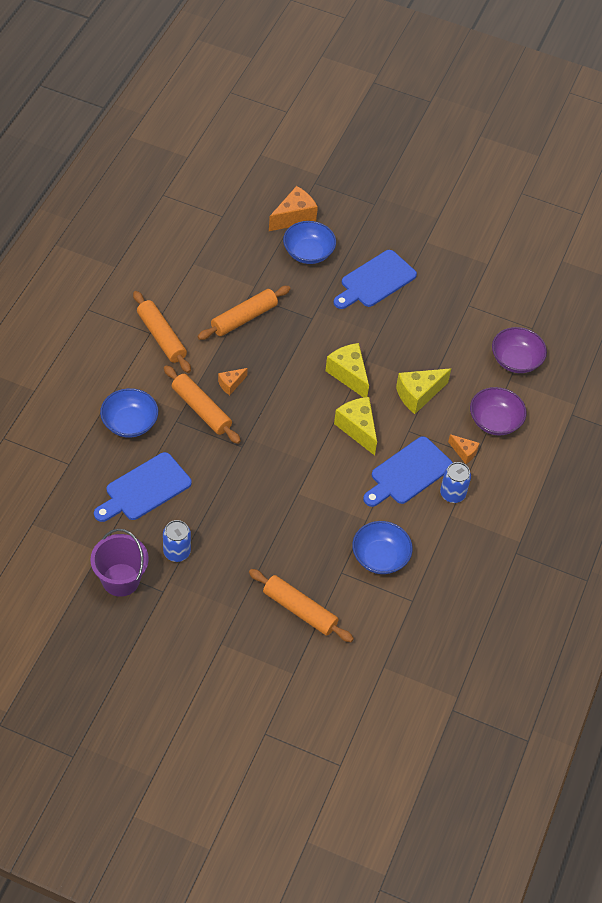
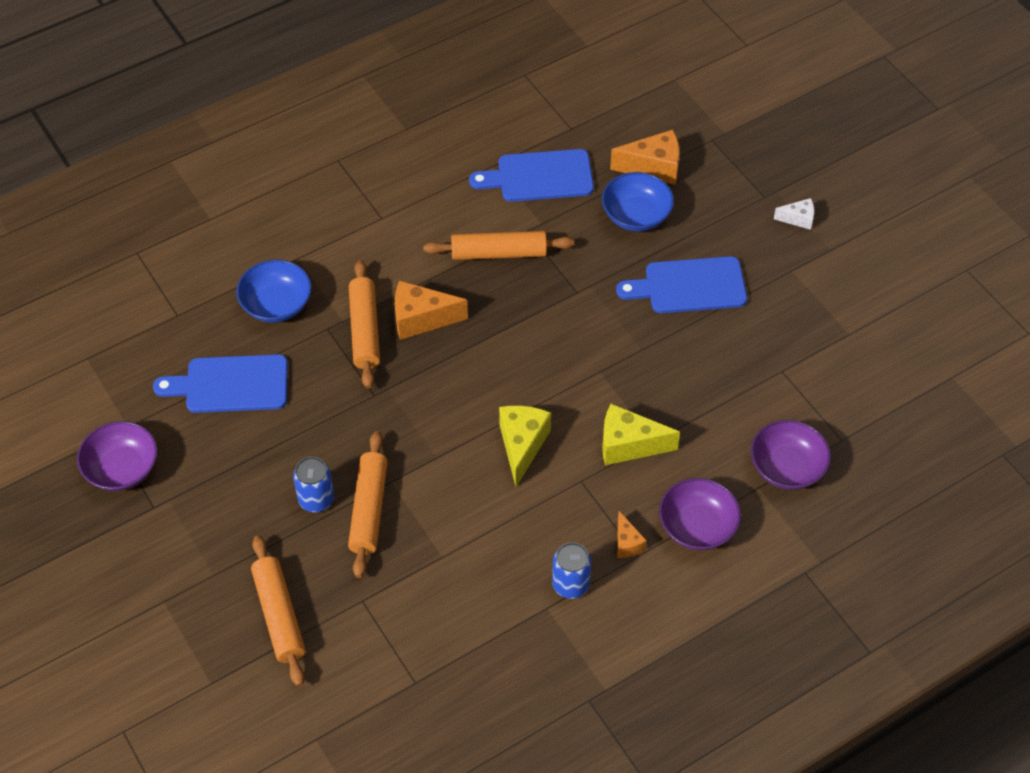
camera: 40 degrees right, 0 degrees up
(121, 580) = (122, 469): purple bucket -> purple bowl
(161, 337) = (390, 228): orange rolling pin -> orange rolling pin (368, 509)
(176, 552) = (204, 472): blue can -> blue can (316, 499)
(231, 384) = (421, 319): orange cheese -> orange cheese, size x1.79
(348, 375) = (564, 378): yellow cheese -> none
(380, 557) = (421, 609): blue bowl -> none
(405, 208) = (798, 219): none -> white cheese
(408, 473) = (538, 530): blue cutting board -> blue cutting board (539, 177)

